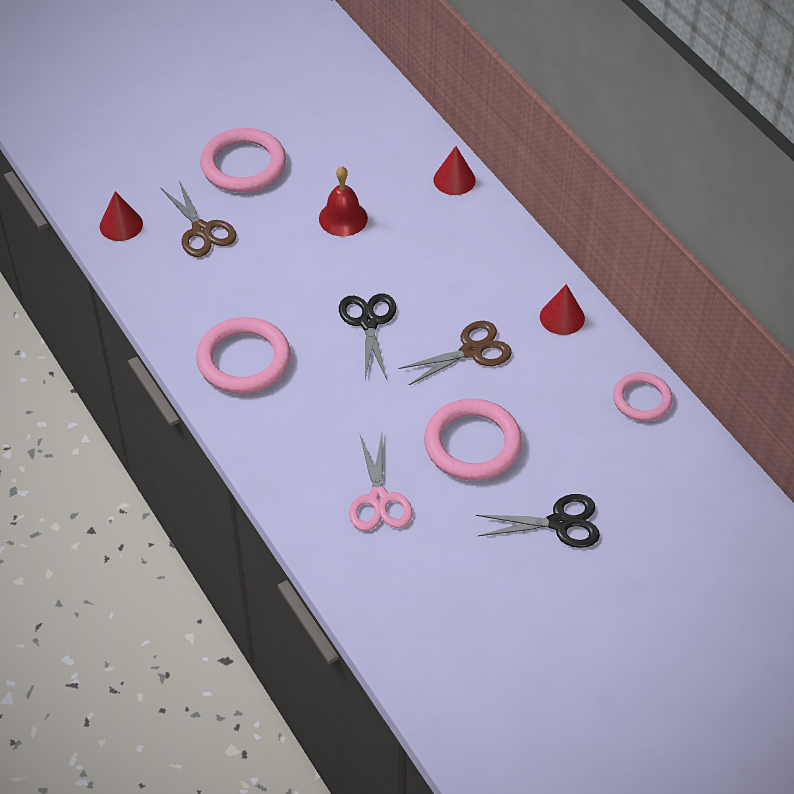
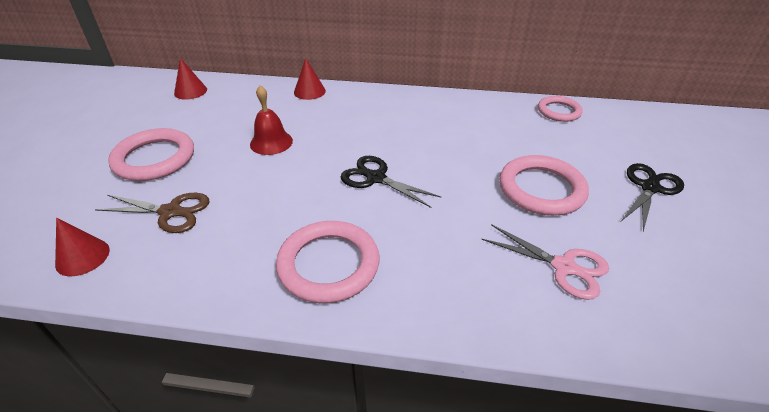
camera: 50 degrees left, 10 degrees down
(472, 350) = (453, 149): brown scissors -> none
(562, 317) = (464, 107): red cone -> red cone (190, 91)

